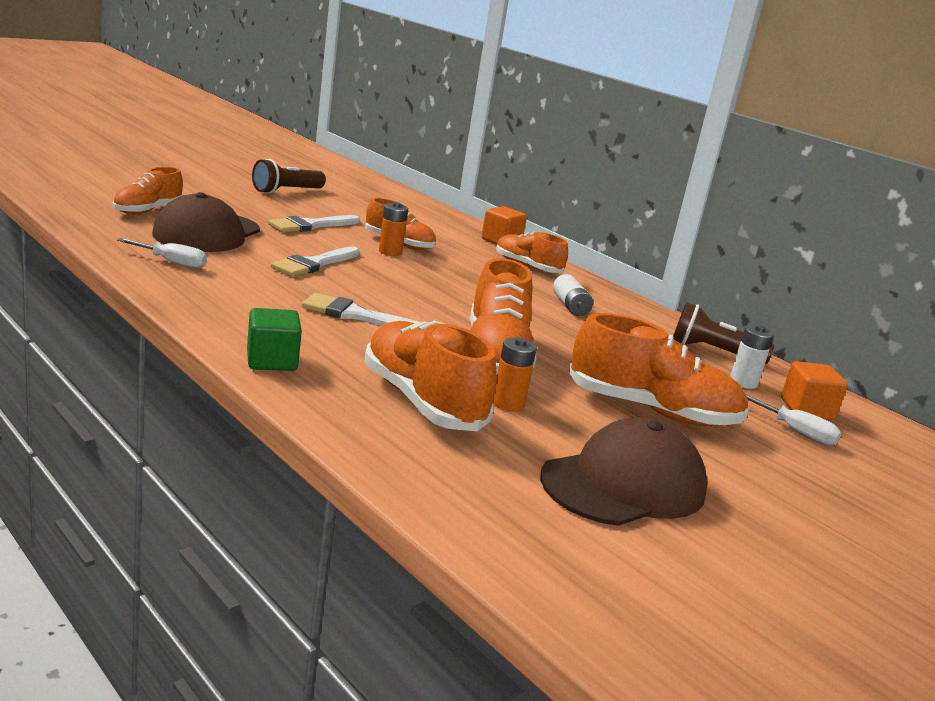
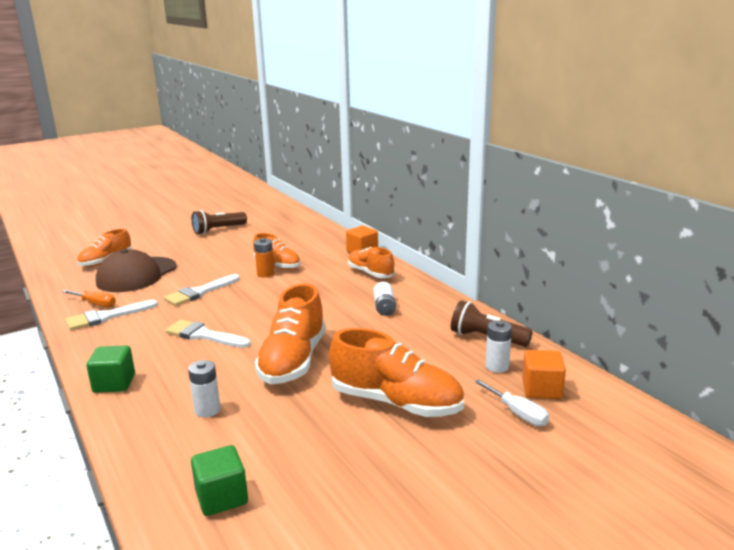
camera: 15 degrees right, 0 degrees up
(172, 262) = (95, 304): white screwdriver -> orange screwdriver
(310, 225) = (218, 258): white brush -> white brush (106, 317)
(422, 401) = (207, 410): orange shoe -> white battery
(508, 404) = (276, 406): orange battery -> none
(508, 497) = (221, 497): none -> green cube
(624, 484) = (328, 479): brown cap -> none

